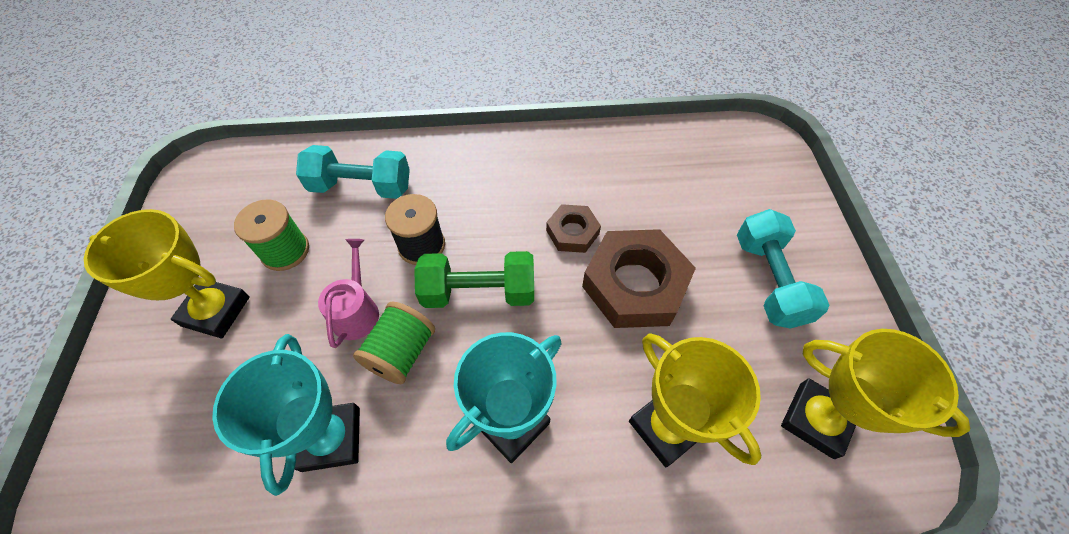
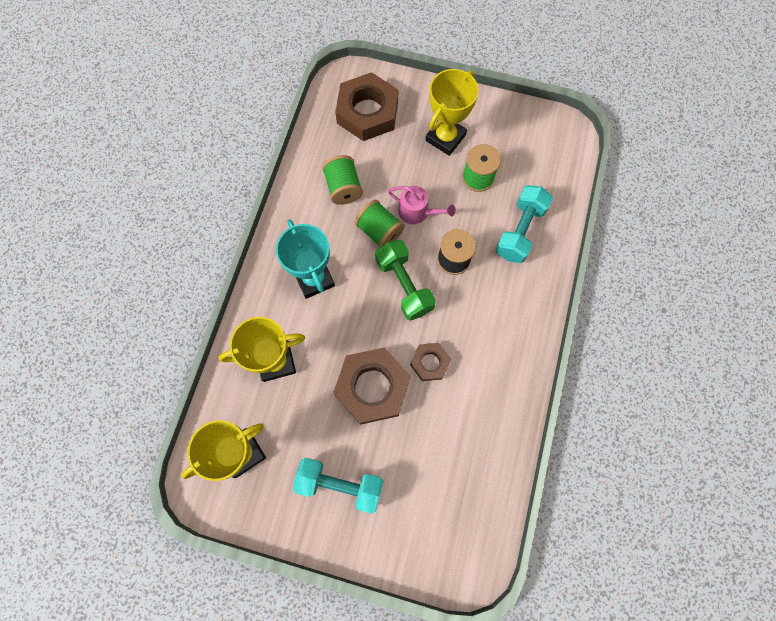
camera: 110 degrees right, 15 degrees up
(161, 454) = (367, 112): none -> brown nut
(331, 438) = (343, 188): turquoise trophy -> green spool
(479, 292) = (404, 285): green dumbbell -> green dumbbell turned 45 degrees counterclockwise

